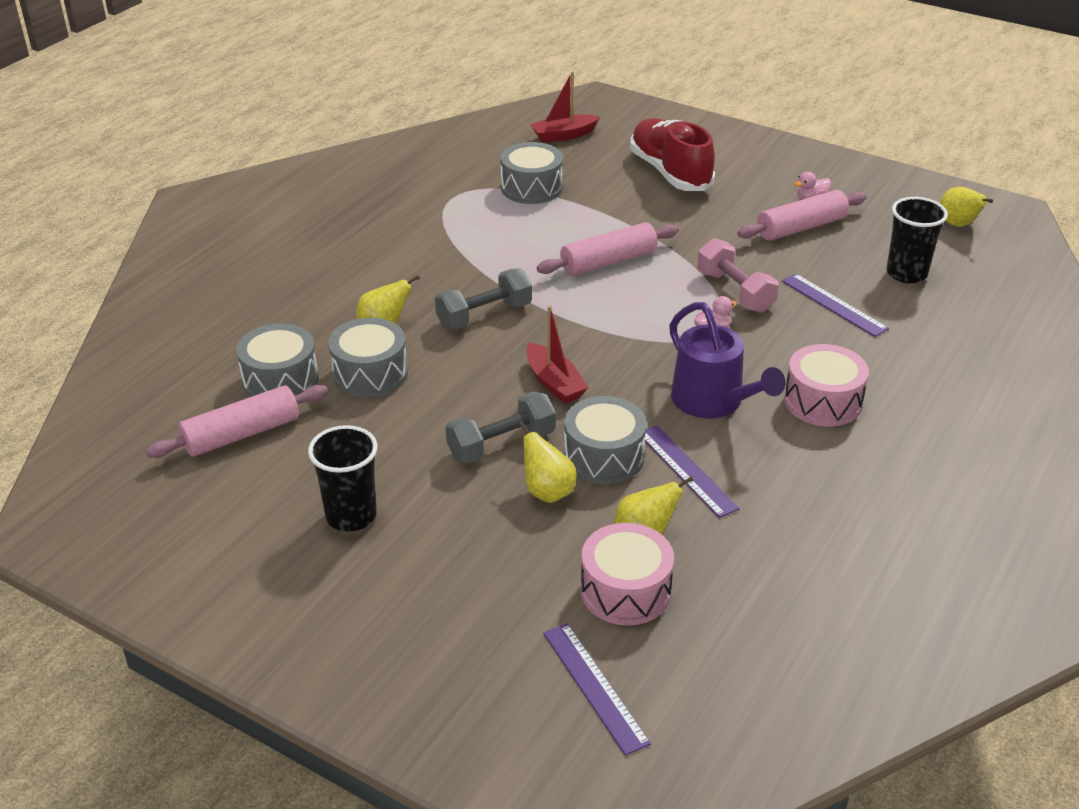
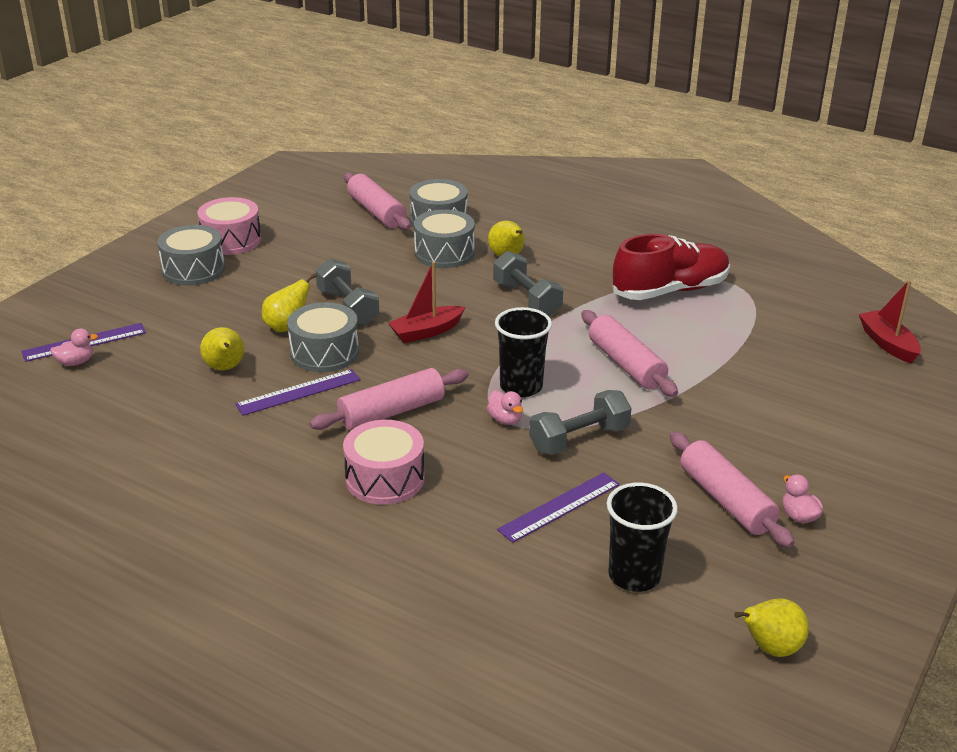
camera: 90 degrees right, 5 degrees down
(351, 516) = (281, 253): black cup -> black cup (521, 387)
(531, 188) = (761, 323): grey drum -> grey drum (193, 270)
(625, 591) = (169, 357): pink drum -> pink drum (231, 240)
(646, 685) = (76, 362): none -> pink duck
(670, 172) = (828, 412): red shoe -> red shoe (670, 290)
(713, 401) = (391, 412): purple watering can -> pink rolling pin
(735, 291) = (579, 439): pink dumbbell -> grey dumbbell

